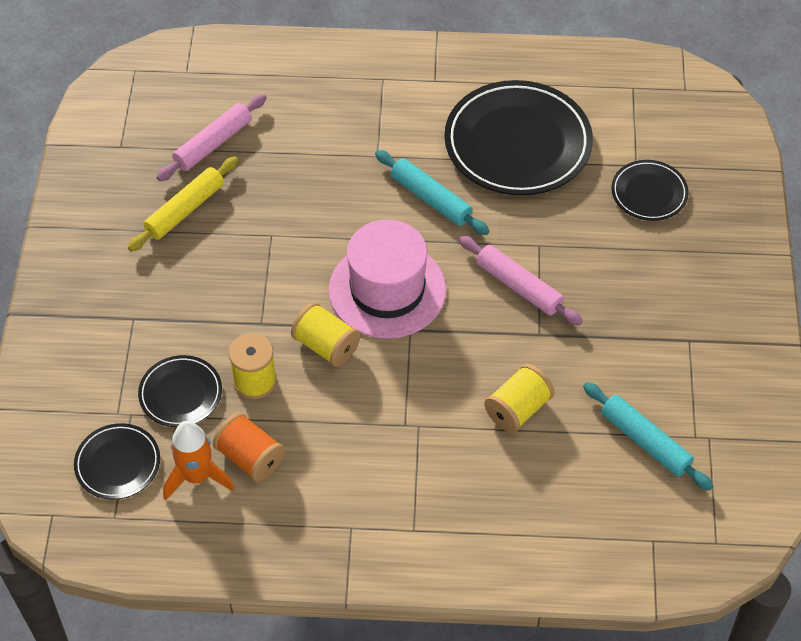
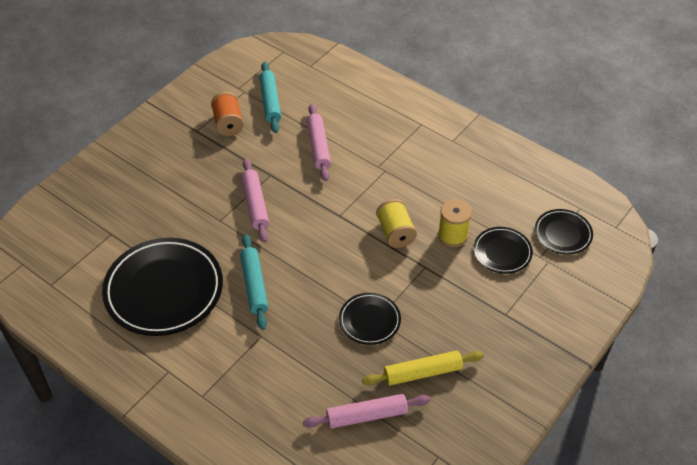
camera: 145 degrees left, 5 degrees down
(197, 477) = (520, 204): orange rocket -> none
(250, 457) = (483, 198): orange spool -> orange spool (228, 123)
(387, 290) = (332, 244): pink hat -> none
(518, 409) = (318, 146): yellow spool -> pink rolling pin
(649, 193) = (124, 213): black plate -> black plate (369, 320)

